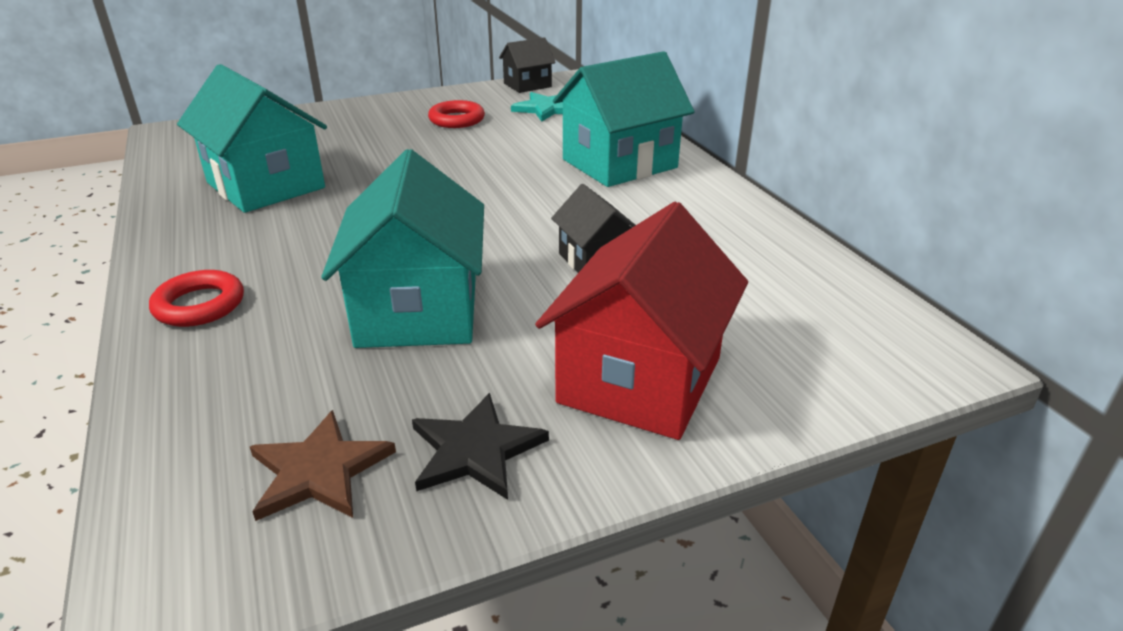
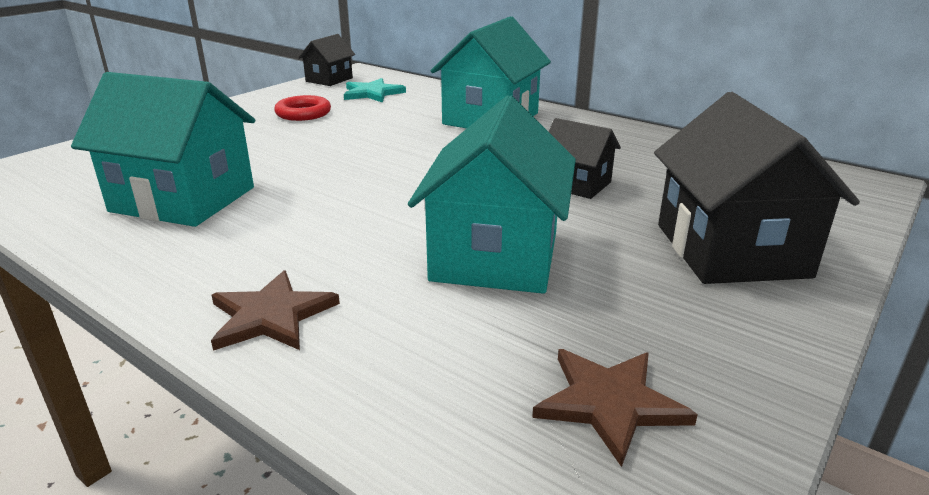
camera: 30 degrees left, 5 degrees down
(199, 305) = (271, 316): red ring -> brown star
(418, 310) = (495, 256): turquoise house -> turquoise house turned 45 degrees clockwise
(475, 450) = (701, 337): black star -> none
(640, 380) = (730, 250): red house -> black house

